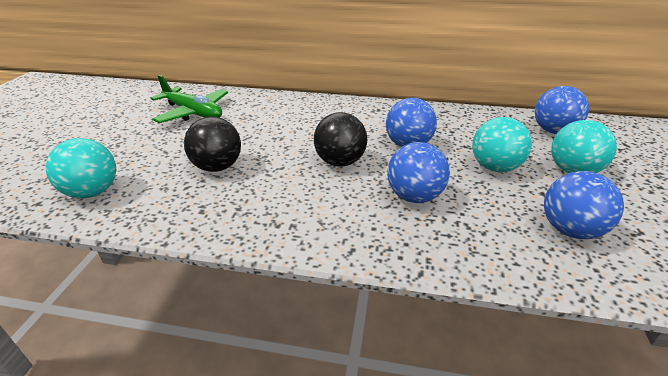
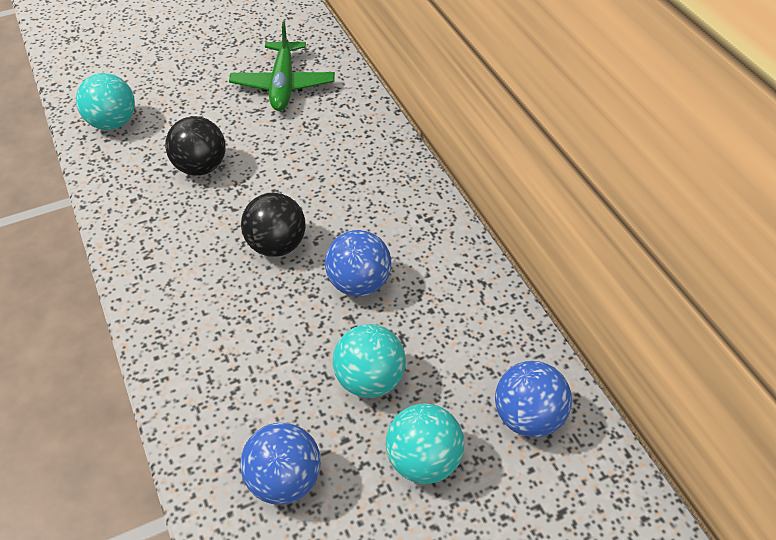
camera: 55 degrees right, 15 degrees up
(414, 196) = (256, 330): blue ball -> none

